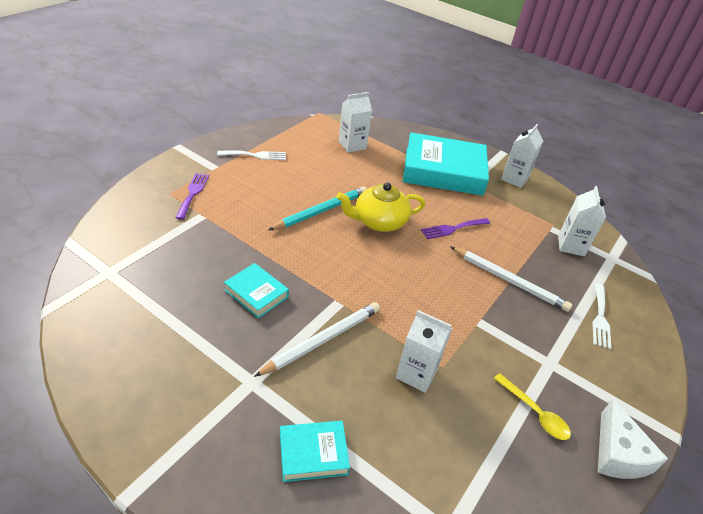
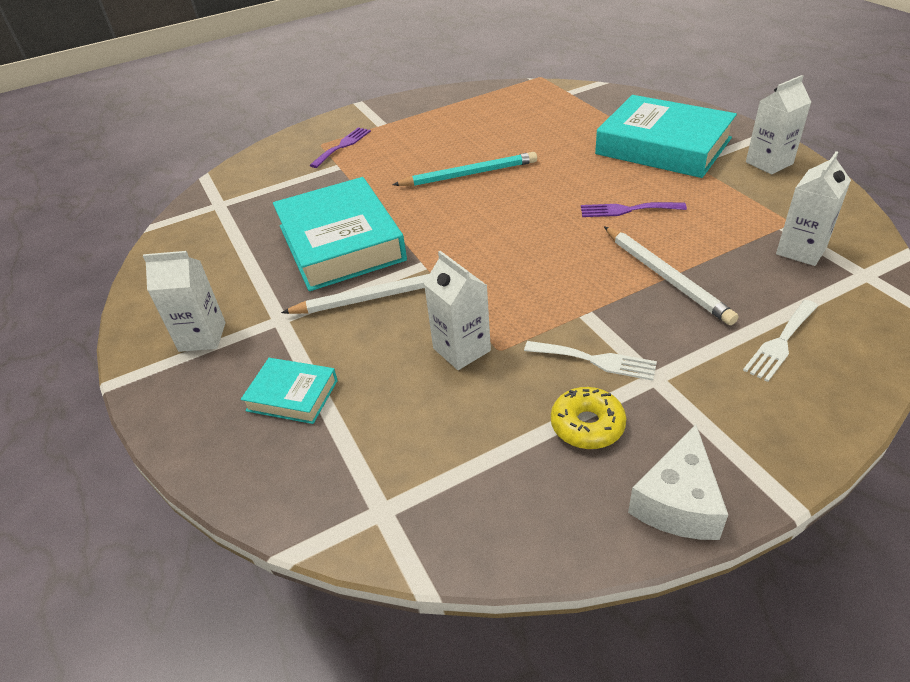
camera: 35 degrees right, 0 degrees up
(255, 155) = (433, 115): white fork -> white fork (595, 360)
(256, 293) = (341, 243): turquoise book -> turquoise book, size x2.11
(352, 145) = (557, 111): white carton -> white carton (202, 337)
(379, 221) = (532, 192): yellow teapot -> none
(535, 413) = (587, 425): yellow spoon -> yellow donut

